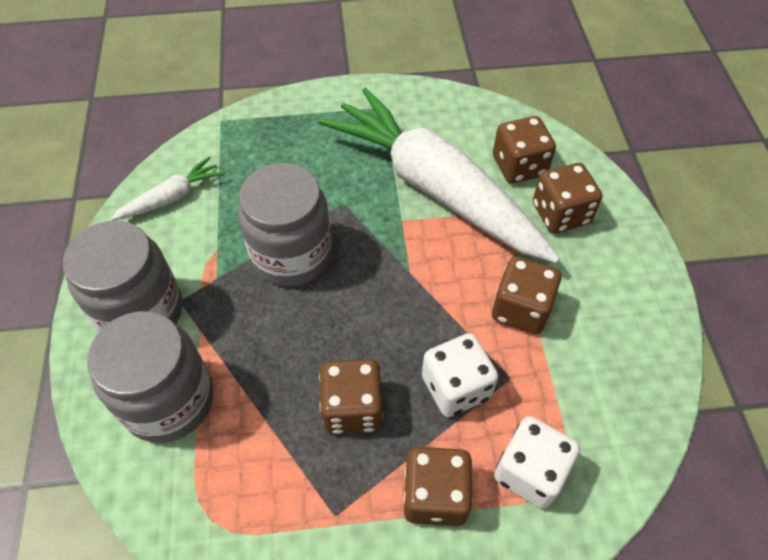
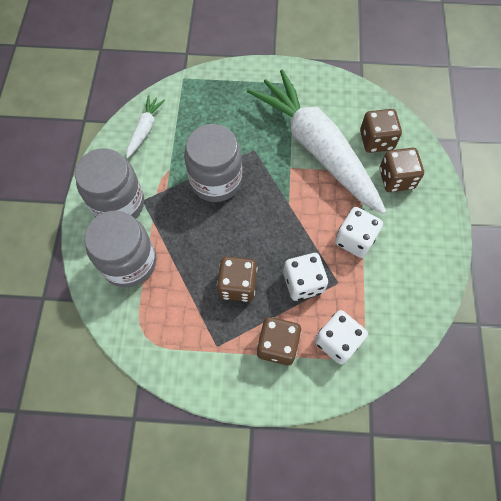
camera: 10 degrees right, 10 degrees up
(171, 197) = (145, 129): white carrot -> white carrot turned 45 degrees counterclockwise
(521, 309) = (355, 239): brown dice -> white dice

